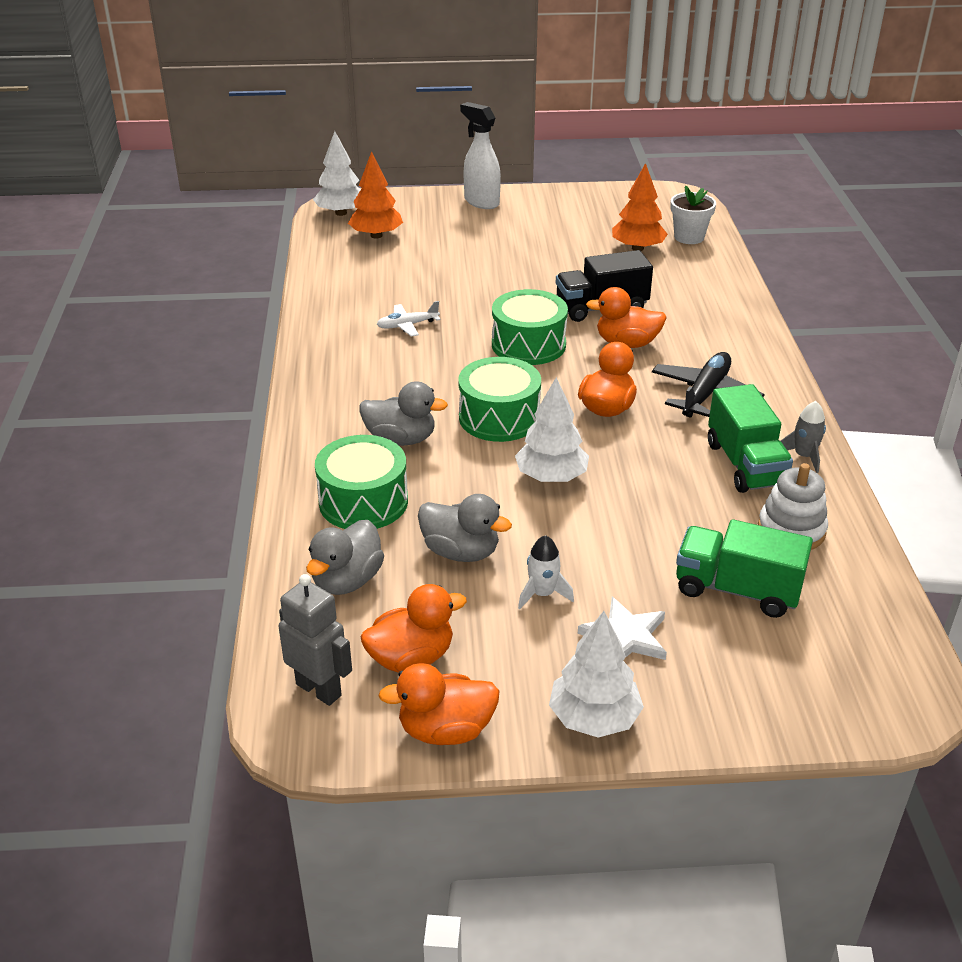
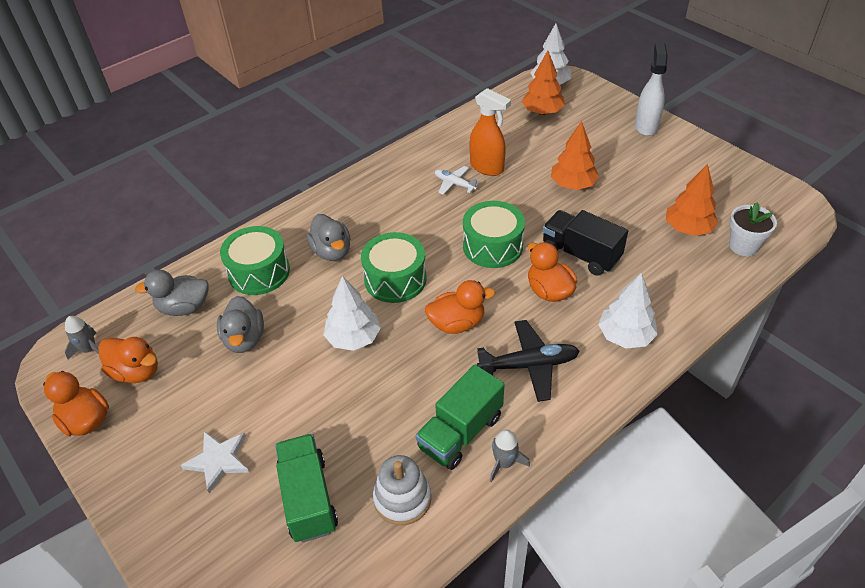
camera: 55 degrees right, 10 degrees up
(319, 689) = (89, 349): grey robot -> grey rocket
(411, 298) = (487, 168): none -> orange spray bottle
(505, 269) = (573, 185): none -> orange tree
(542, 594) = (232, 398): white rocket -> none
(594, 718) = (133, 484): white tree -> white tree (625, 336)

